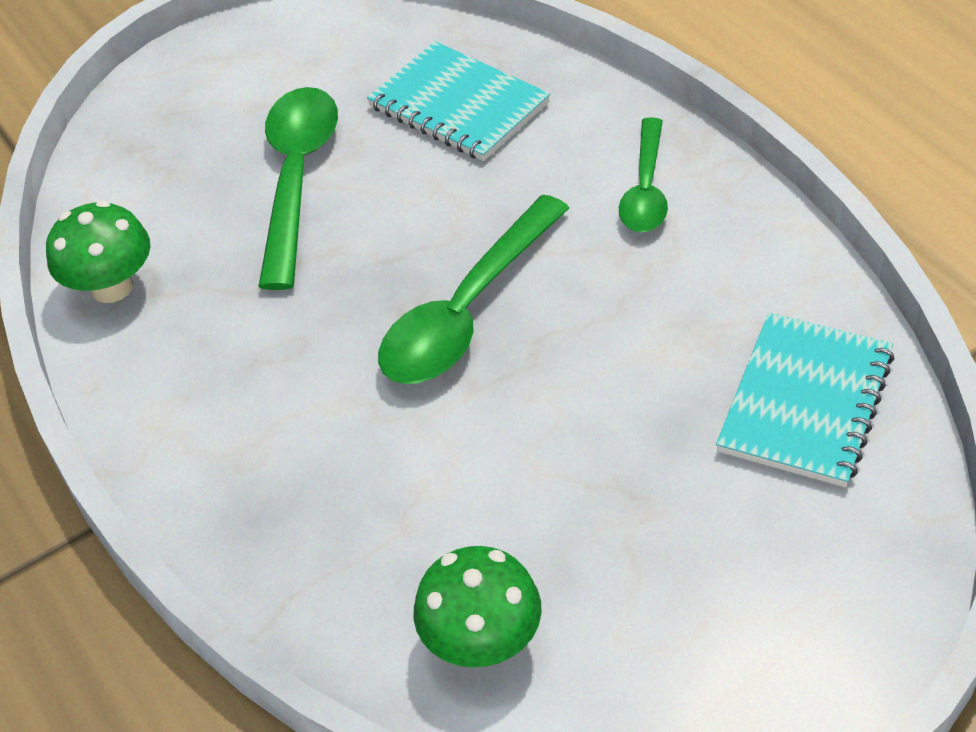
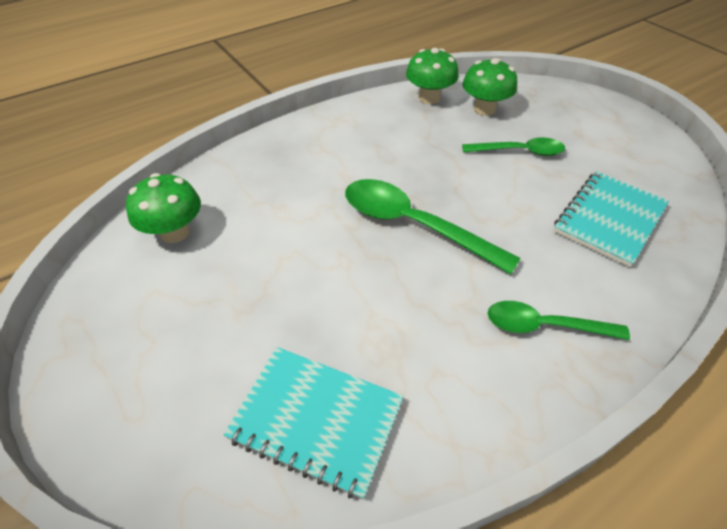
camera: 85 degrees right, 0 degrees up
(166, 212) = (484, 109): none -> green mushroom
(297, 179) = (519, 152): green spoon -> green spoon, size x0.62

